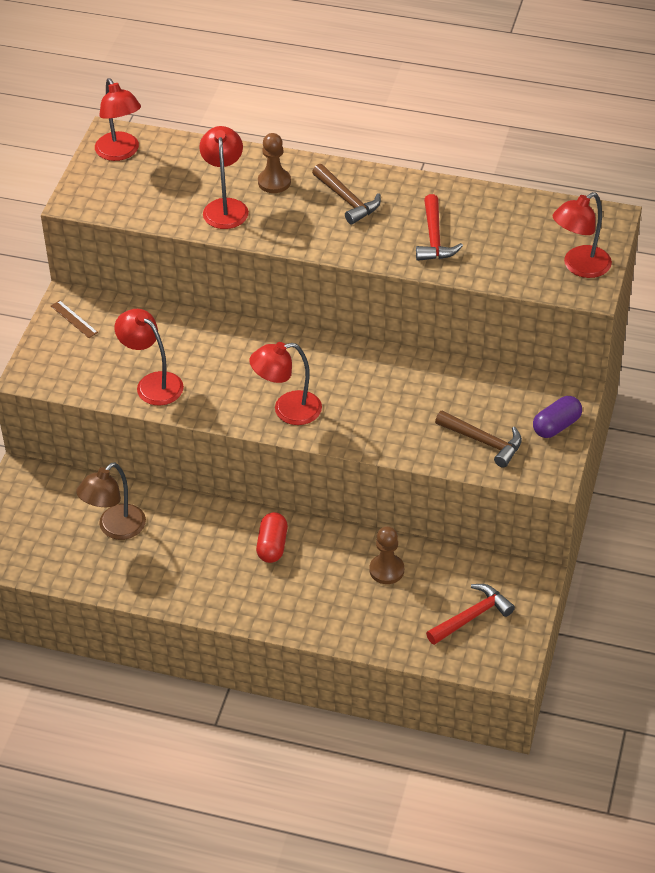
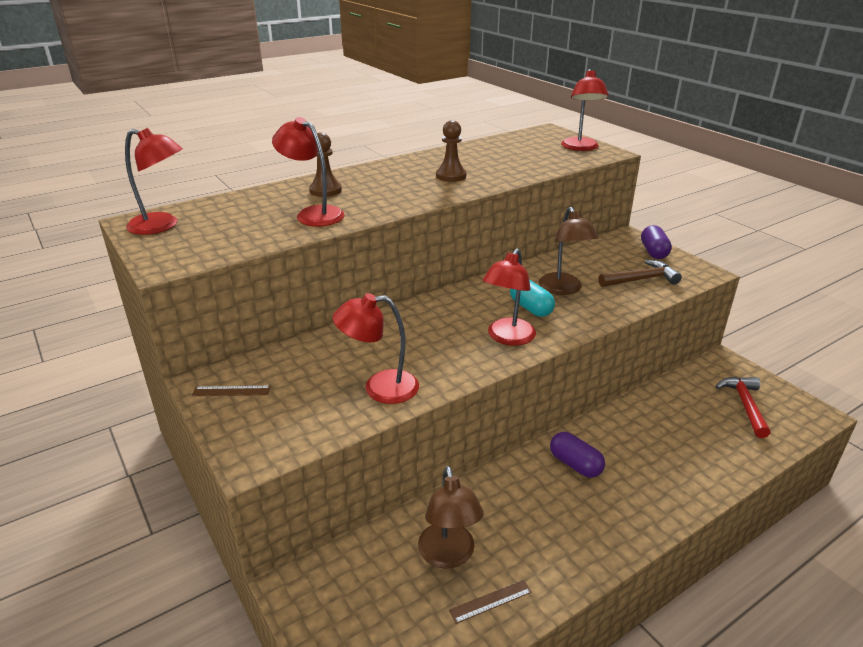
camera: 50 degrees left, 15 degrees down
(101, 568) = (490, 601): none -> brown ruler
(272, 546) = (575, 464): red capsule -> purple capsule
(347, 200) = (394, 178): brown hammer -> none
(348, 399) = (531, 308): none -> turquoise capsule
(386, 570) = (659, 419): brown pawn -> brown pawn (451, 176)
(405, 402) = (563, 289): none -> brown lamp
(434, 238) = (483, 169): red hammer -> none

